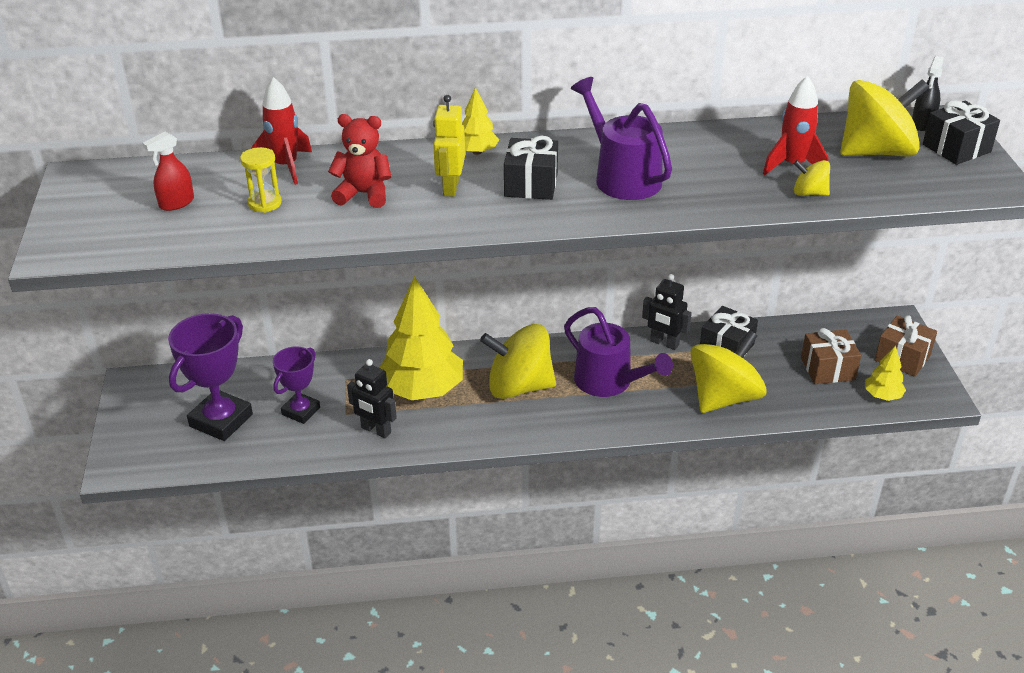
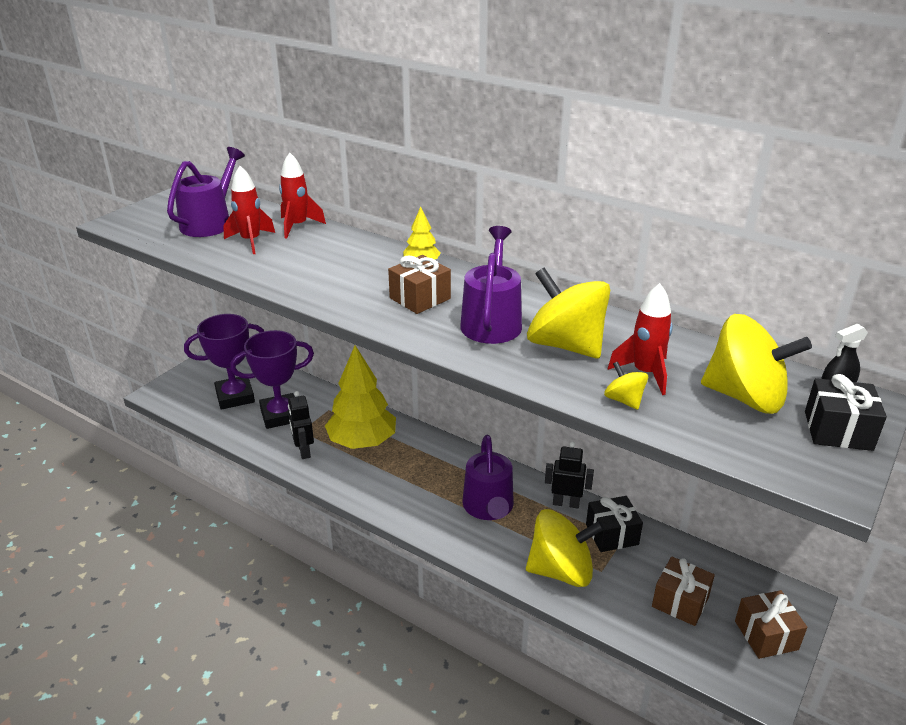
camera: 40 degrees right, 5 degrees down
(176, 203) = (210, 222): red spray bottle -> purple watering can
(265, 203) = (251, 241): yellow hourglass -> red rocket
(301, 411) = (280, 415): purple trophy -> purple trophy, size x1.62
(364, 194) = (310, 259): red teddy bear -> none
(450, 187) = (367, 278): yellow robot -> none
(519, 387) = (424, 475): yellow spinning top -> yellow spinning top (565, 345)
(531, 185) = (420, 298): black gift -> brown gift
(664, 343) = (566, 503): black robot -> black robot turned 120 degrees clockwise
(882, 396) = (704, 655): yellow tree -> none

